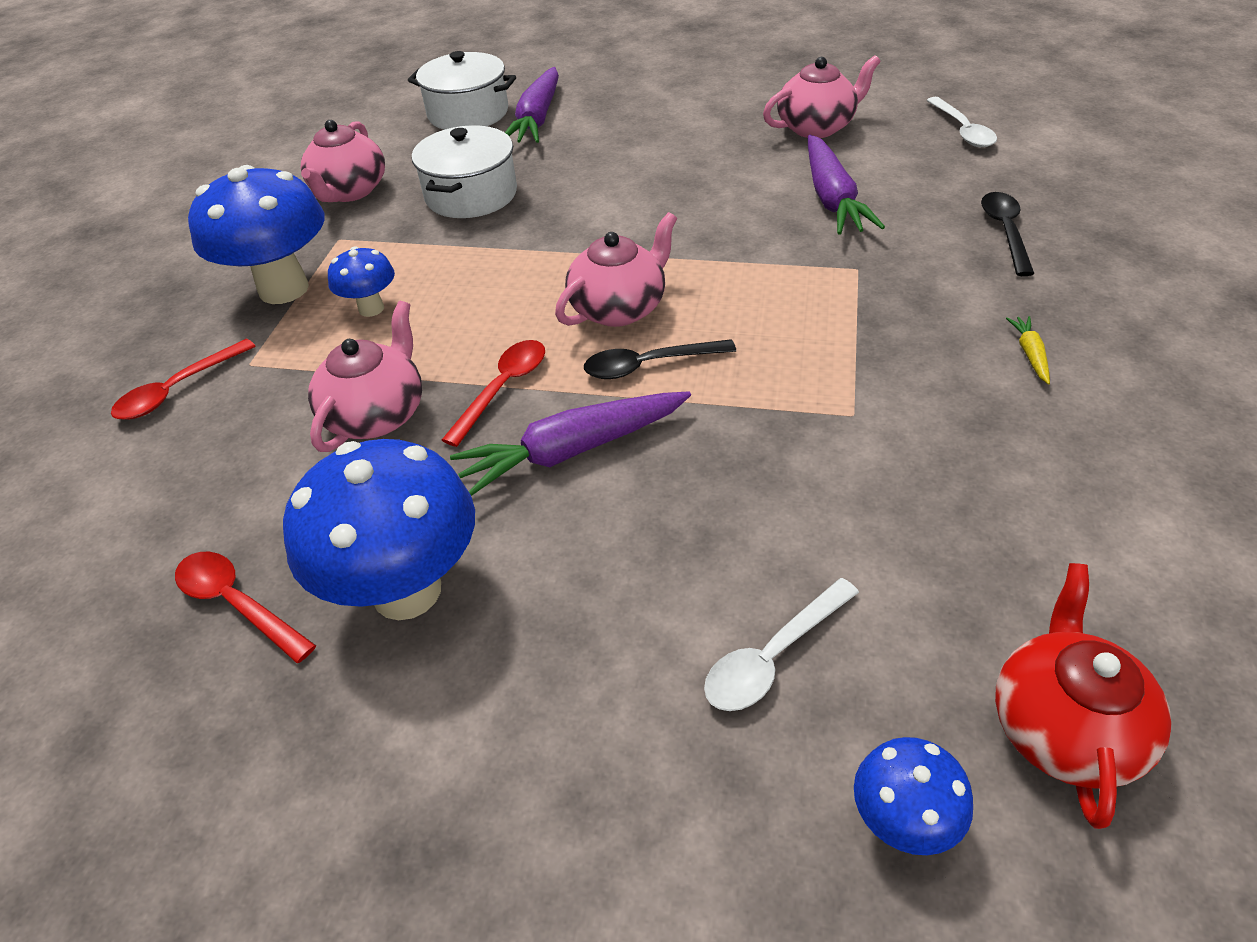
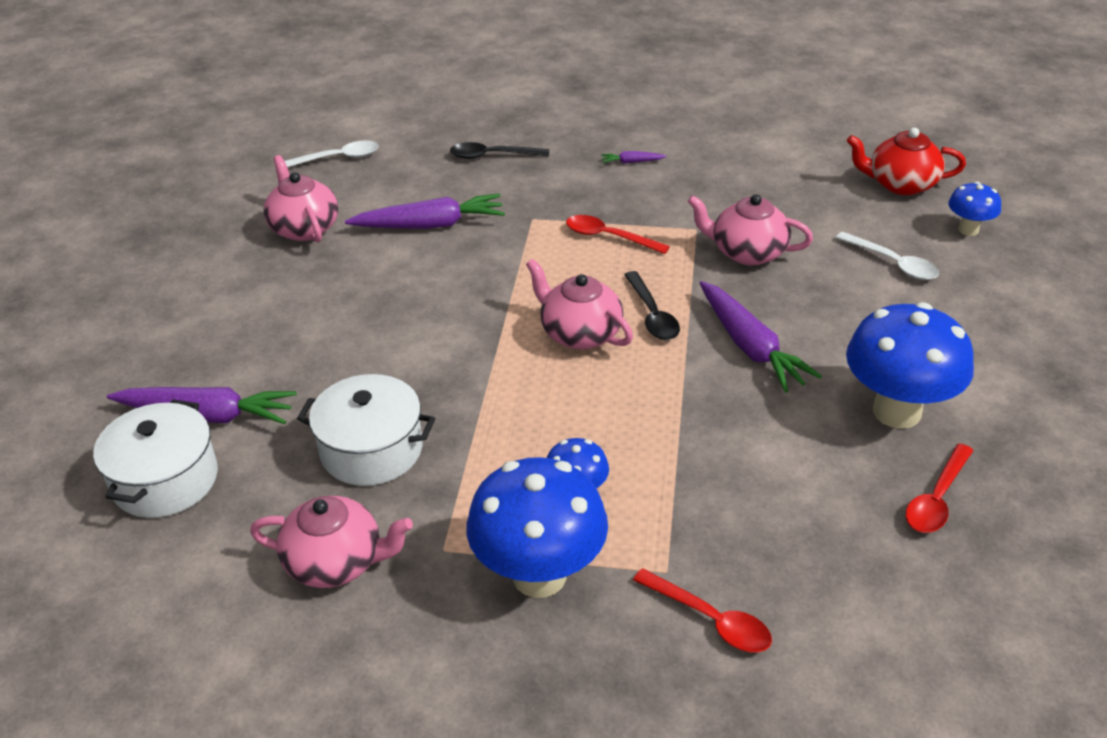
camera: 95 degrees left, 5 degrees down
(377, 414) = (727, 460): pink teapot -> pink teapot (747, 252)
(503, 388) = (686, 389): red spoon -> red spoon (608, 237)
(1030, 354) = (632, 162): yellow carrot -> purple carrot

